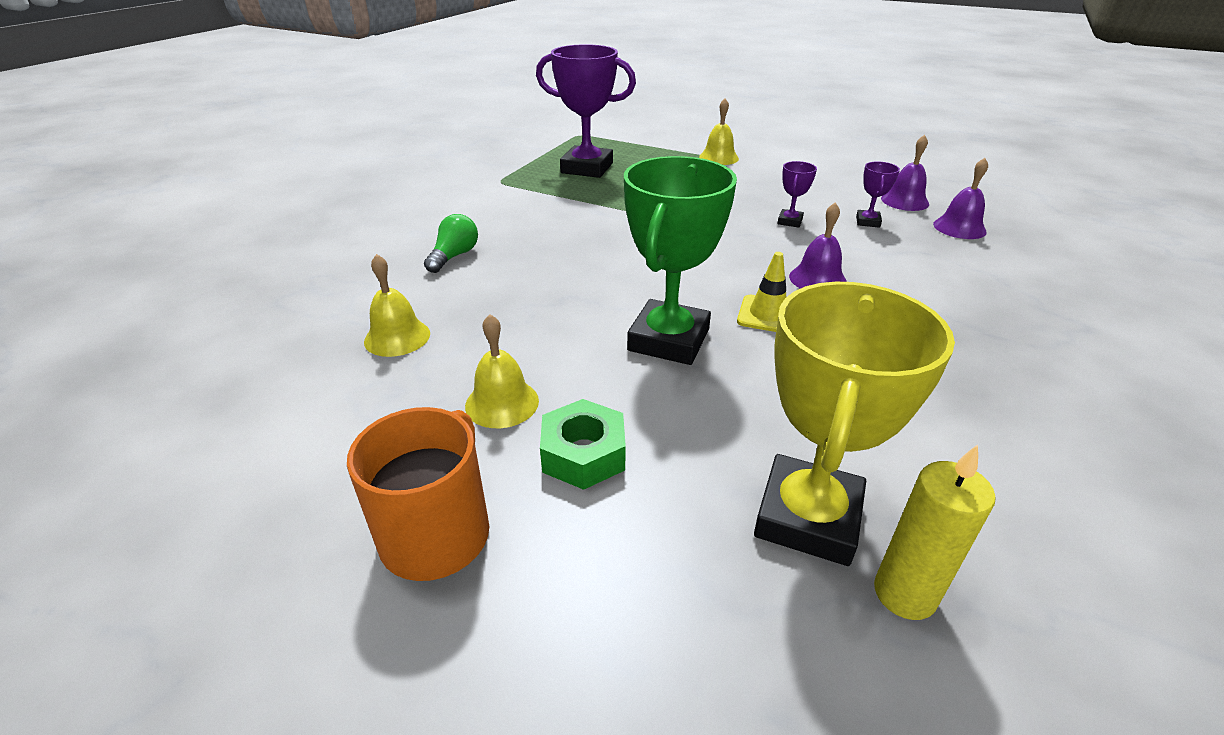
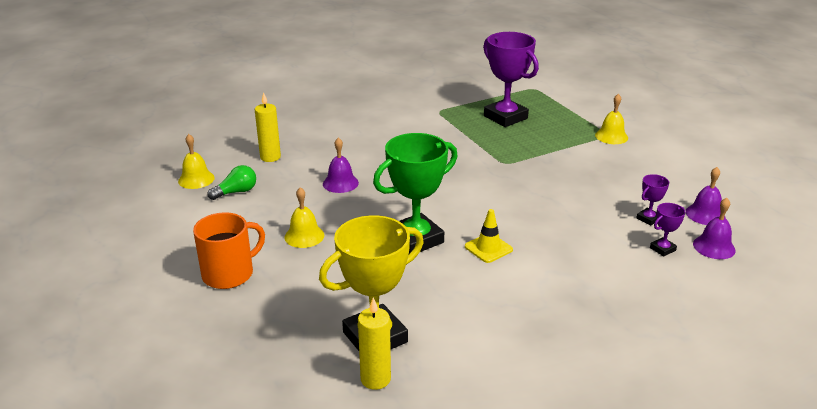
camera: 35 degrees right, 5 degrees down
(313, 306) = (270, 157): none -> yellow candle
(397, 337) = (291, 187): yellow bell -> yellow bell (196, 179)
(454, 256) = (361, 153): green light bulb -> green light bulb (236, 192)
(583, 454) = (314, 271): green nut -> none
(790, 221) = (591, 199): purple trophy -> purple trophy (662, 249)
(817, 279) = (550, 241): purple bell -> purple bell (340, 183)

